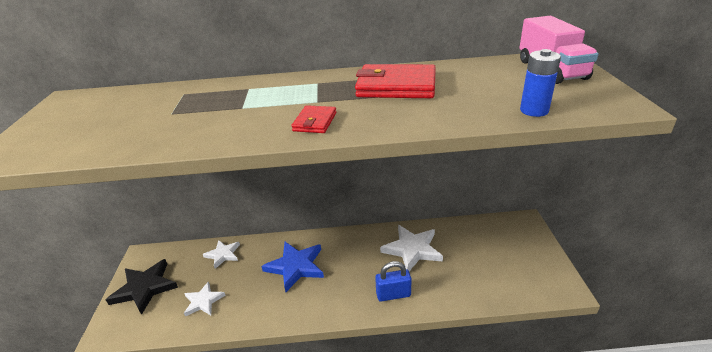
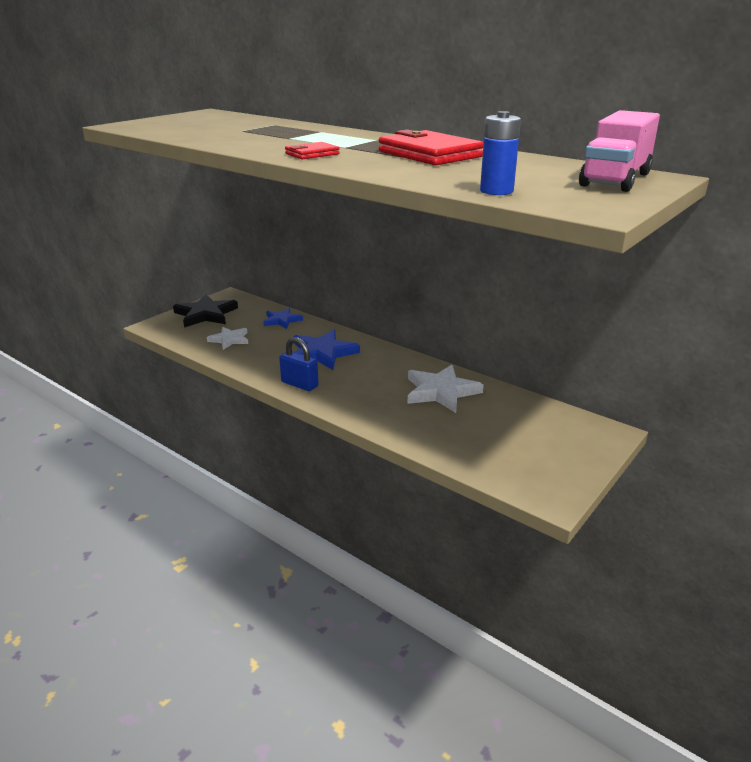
camera: 40 degrees right, 5 degrees down
(223, 254) = (282, 320): white star -> blue star
(393, 294) = (371, 409): blue padlock -> blue padlock (299, 384)

